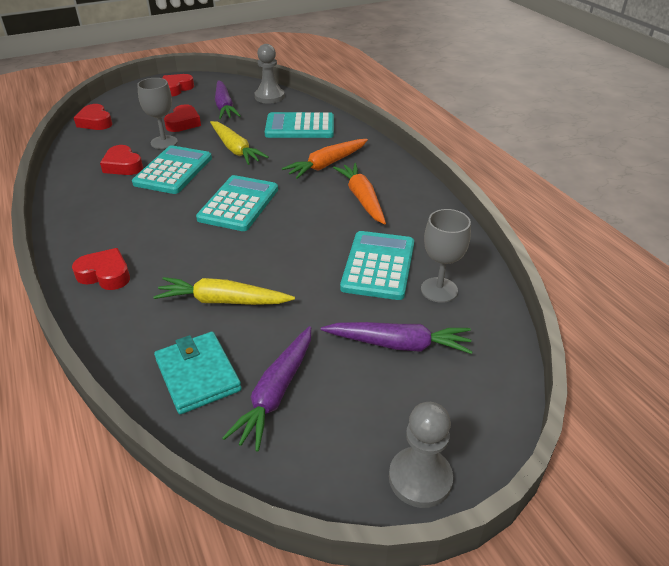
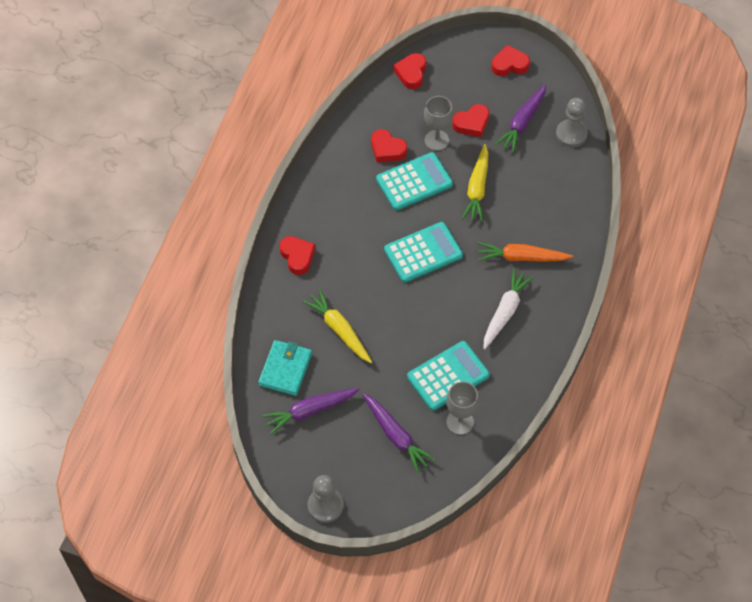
camera: 45 degrees right, 20 degrees up
(123, 165) = (387, 149): red heart -> red heart turned 60 degrees counterclockwise
(300, 127) = (551, 196): turquoise calculator -> none
(362, 199) = (505, 312): orange carrot -> white carrot

